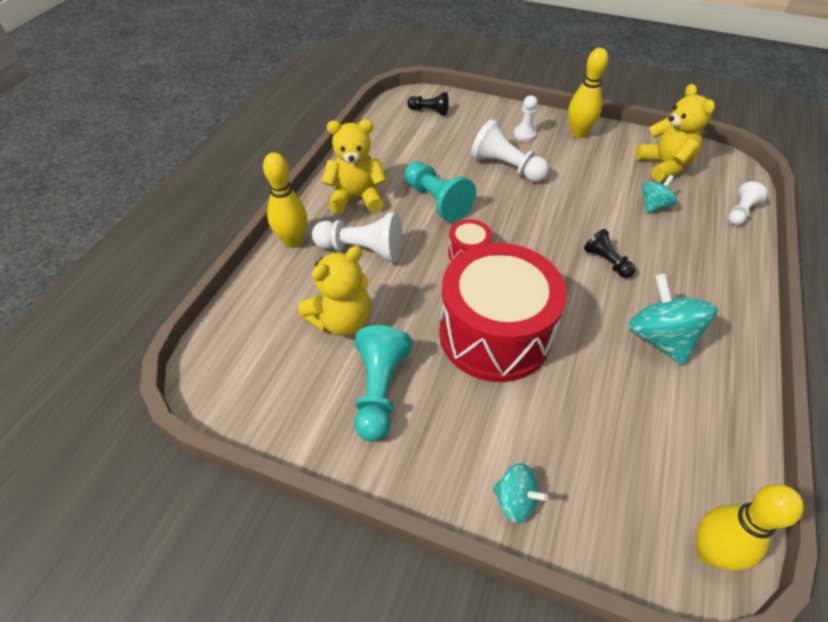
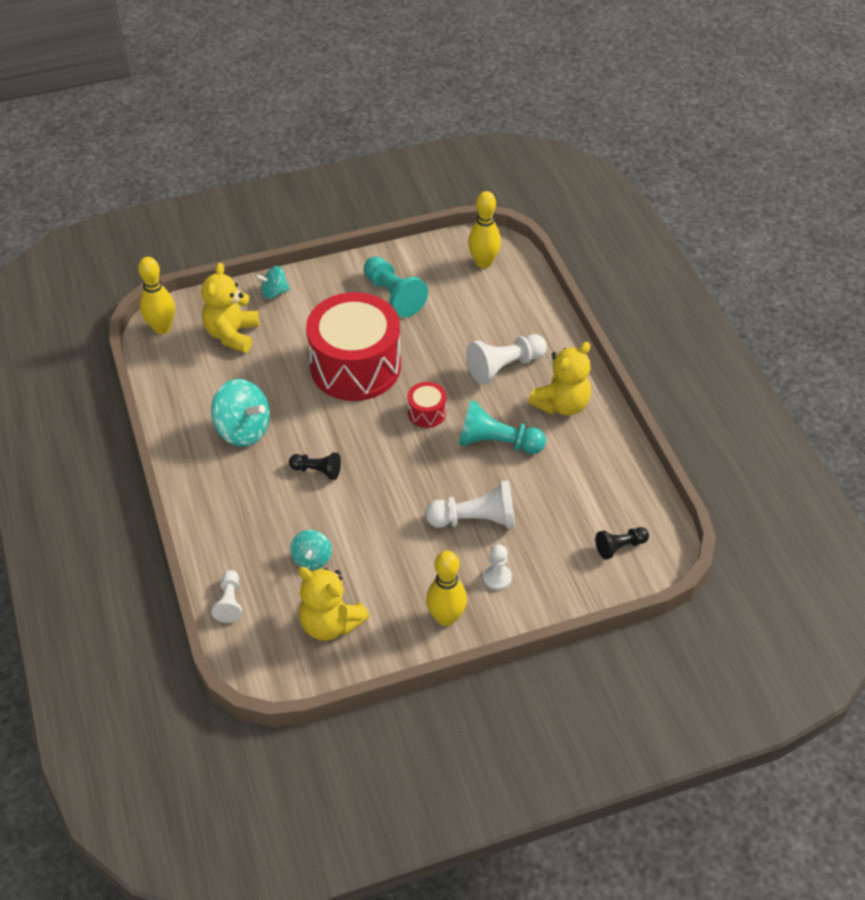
camera: 140 degrees right, 0 degrees up
(293, 241) = (559, 342): yellow bowling pin -> yellow bowling pin (483, 263)
(342, 321) = (459, 315): yellow teddy bear -> yellow teddy bear (232, 334)

